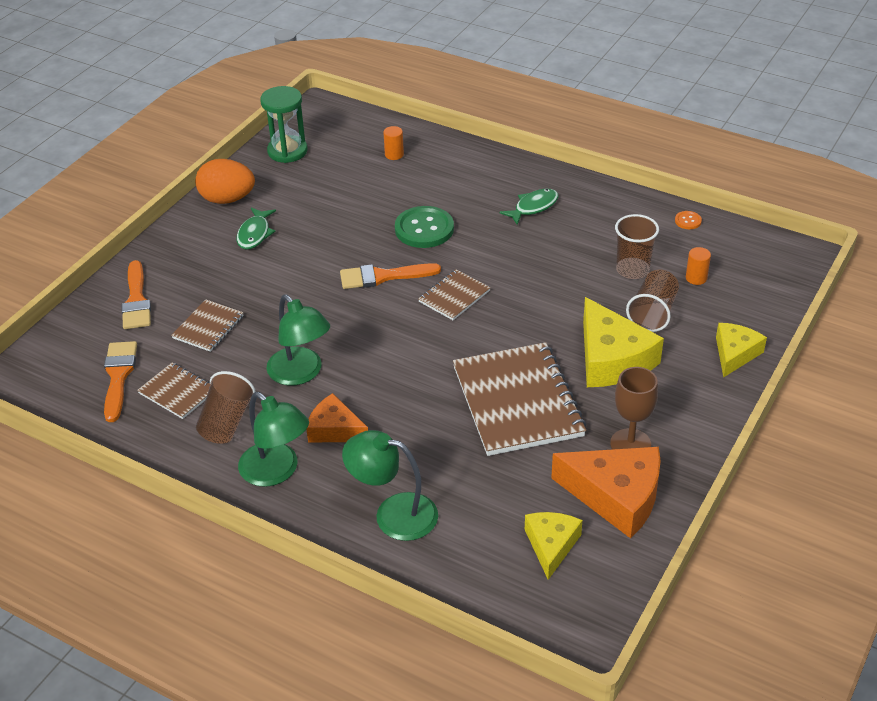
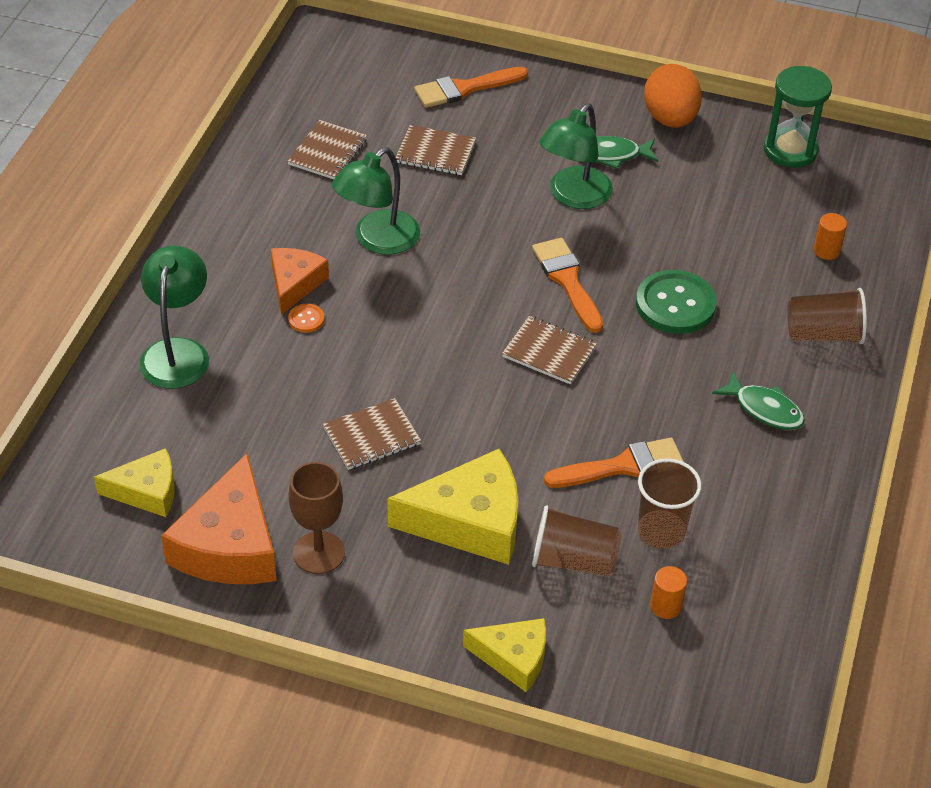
camera: 75 degrees right, 5 degrees up
(118, 376) = (342, 104): orange brush -> orange brush (622, 466)
(226, 423) = (289, 198): brown cup -> brown cup (823, 334)
(276, 471) = (224, 250): green lamp -> green lamp (573, 196)
(518, 401) = (372, 436): brown notebook -> brown notebook, size x0.50
(611, 359) = (470, 522): yellow cheese -> yellow cheese turned 150 degrees counterclockwise
(688, 221) = (798, 590): orange button -> orange button (306, 319)

